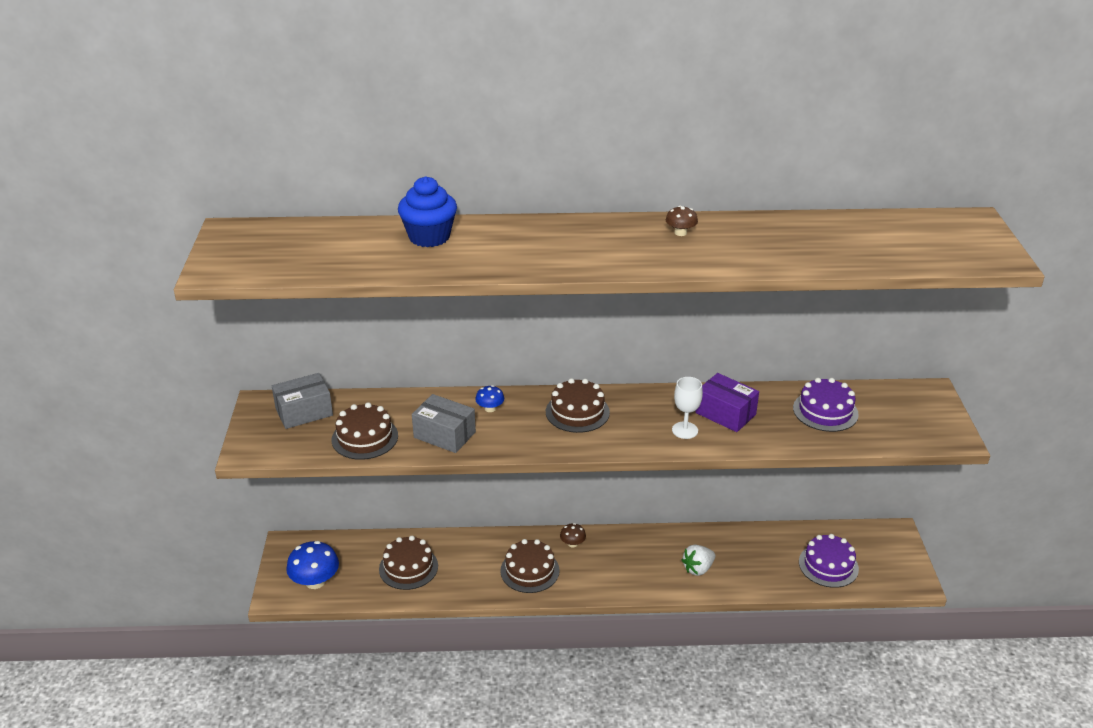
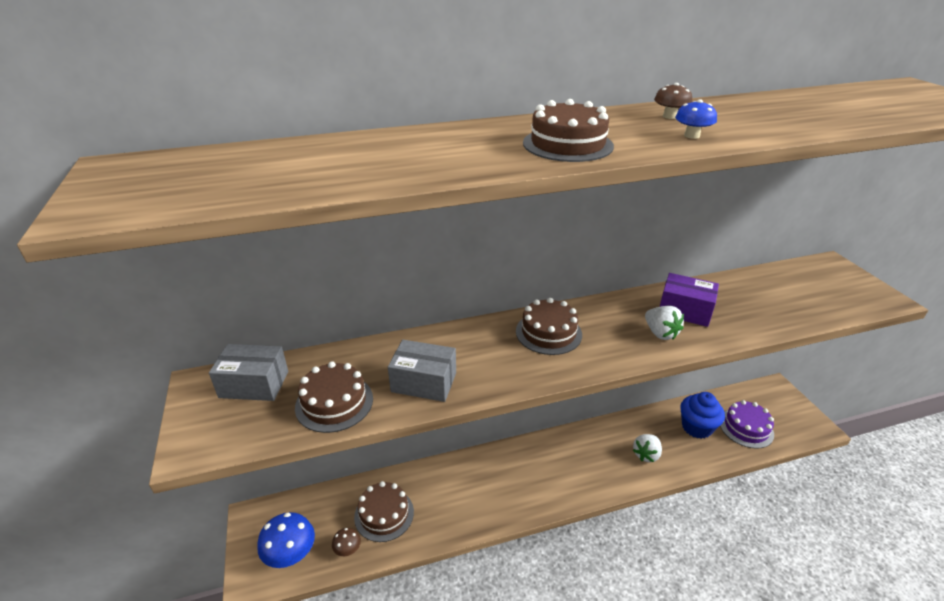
camera: 15 degrees left, 0 degrees up
(304, 412) = (254, 384): grey box -> grey box turned 45 degrees clockwise
(429, 237) = (392, 146): blue cupcake -> blue cupcake (696, 427)
(490, 408) = (460, 344): blue mushroom -> blue mushroom (691, 136)
(529, 570) = (501, 490): brown cake -> brown cake (567, 144)
(572, 543) = (529, 453): brown mushroom -> brown mushroom (347, 549)
(685, 430) = (660, 333): white goblet -> white strawberry
(825, 411) = (766, 294): purple cake -> none

